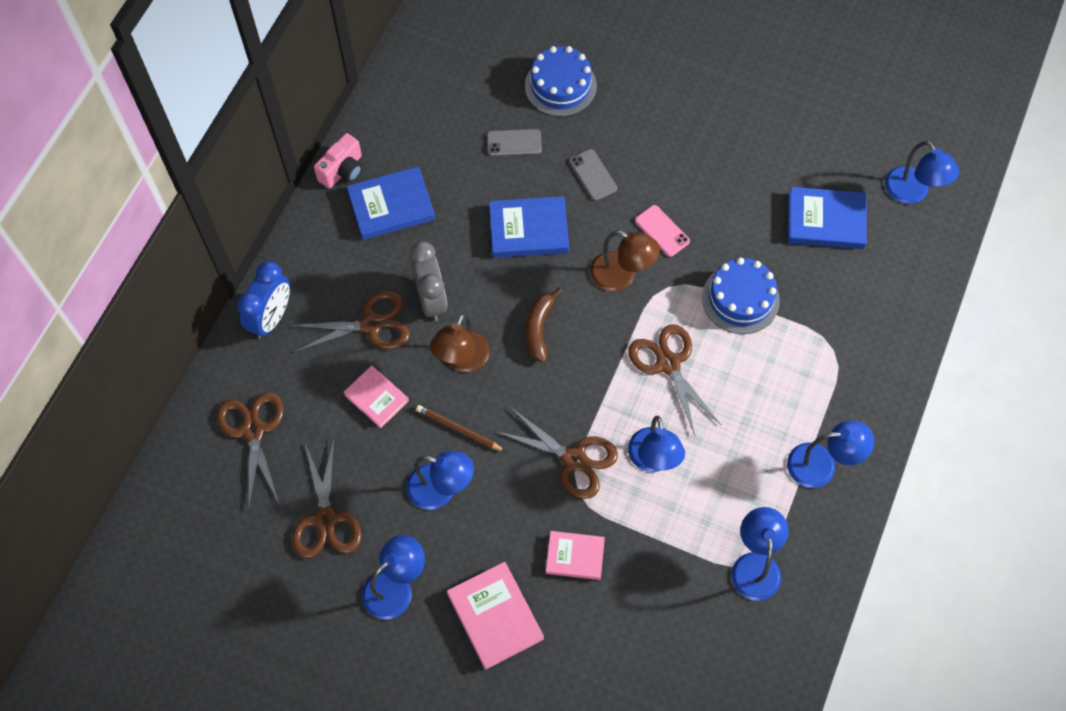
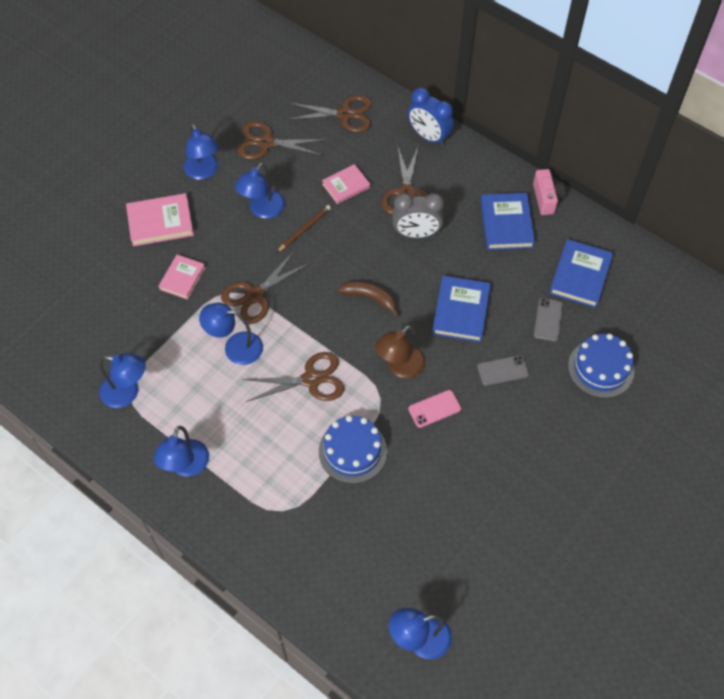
camera: 105 degrees right, 5 degrees down
(342, 170) = (546, 199): pink camera -> pink camera turned 150 degrees counterclockwise
(462, 360) = (359, 242): brown lamp -> none
(826, 221) = (409, 548): blue book -> blue book (580, 276)

